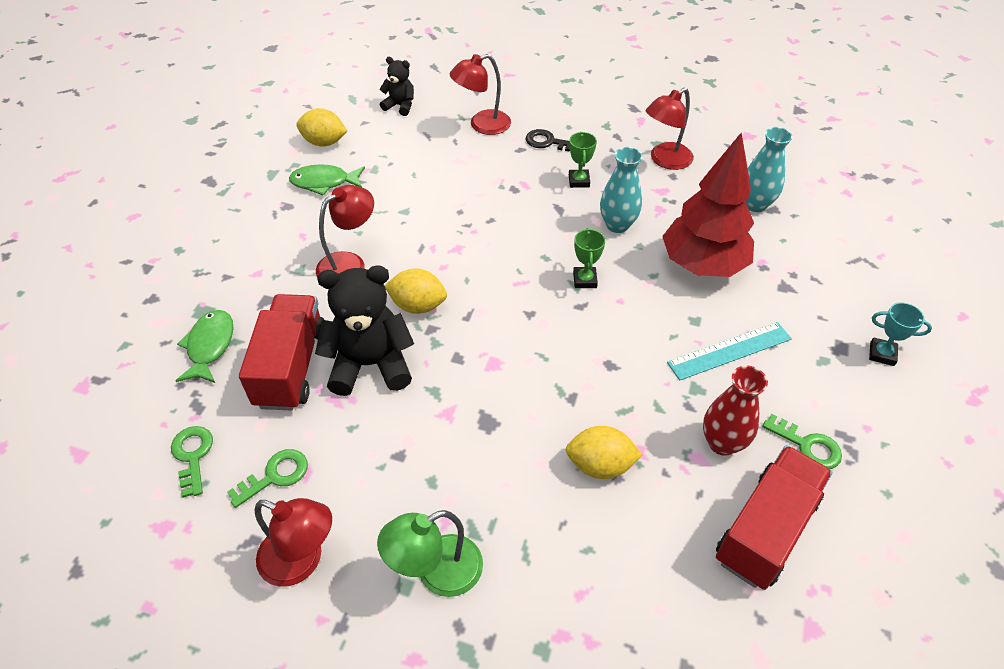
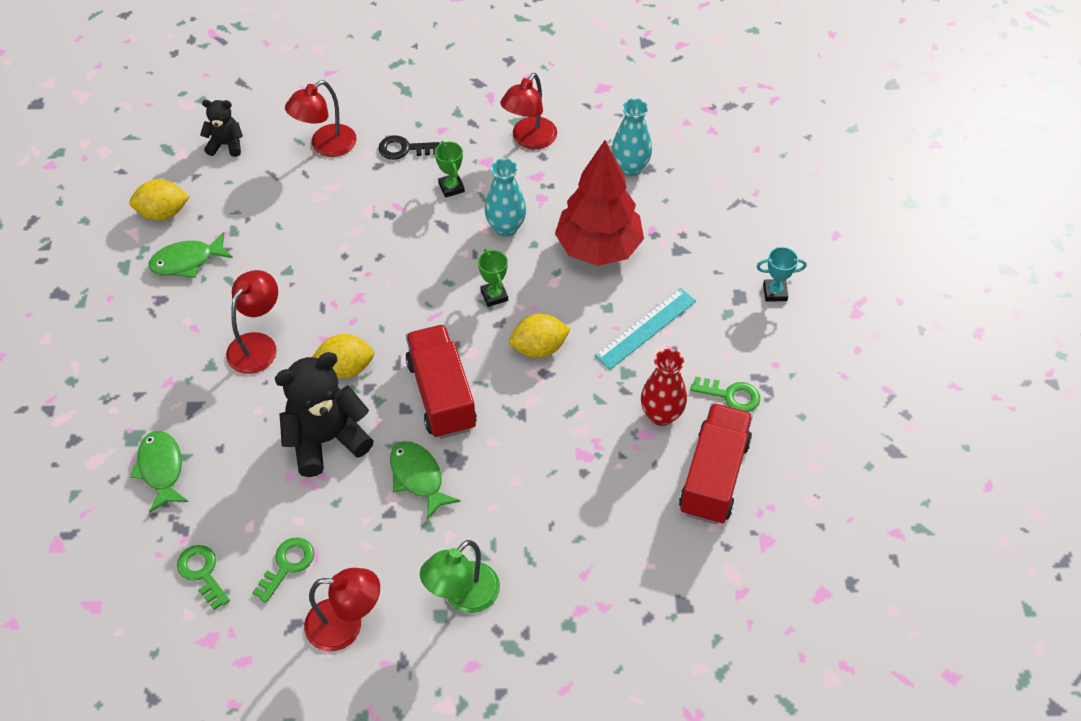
camera: 20 degrees left, 5 degrees up
(291, 367) = (252, 464): red truck -> red truck (441, 395)
(442, 428) = (418, 477): none -> green fish
(600, 465) = (566, 466): yellow lemon -> yellow lemon (539, 348)

